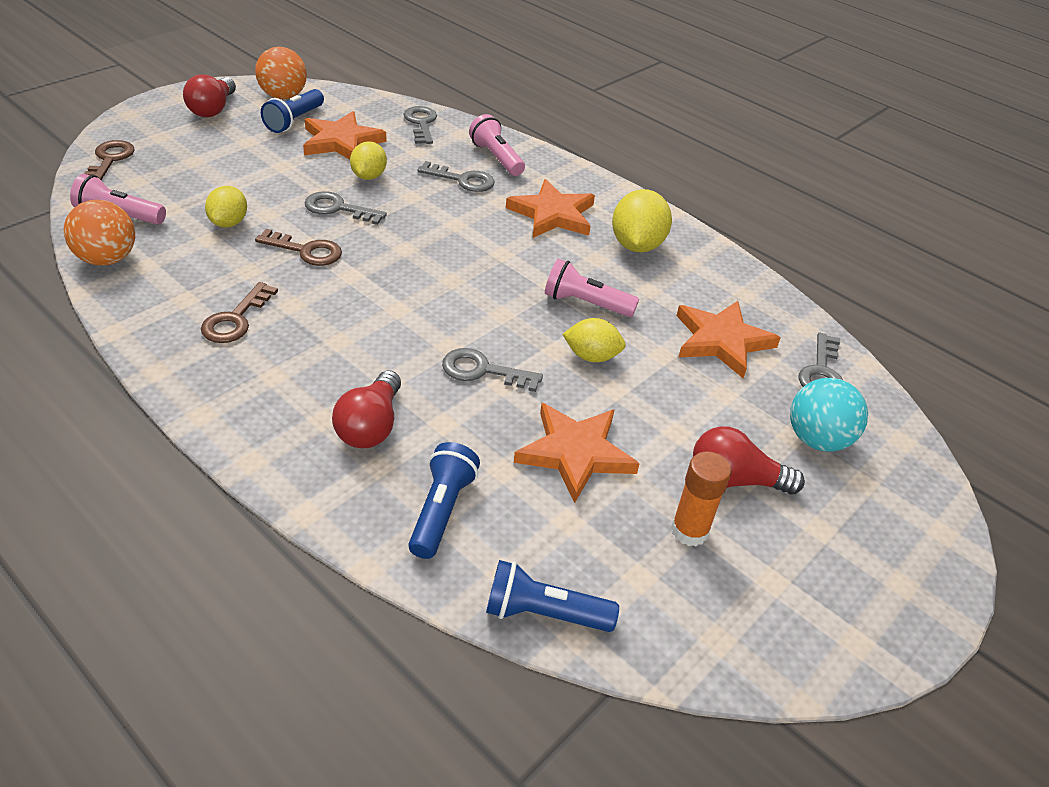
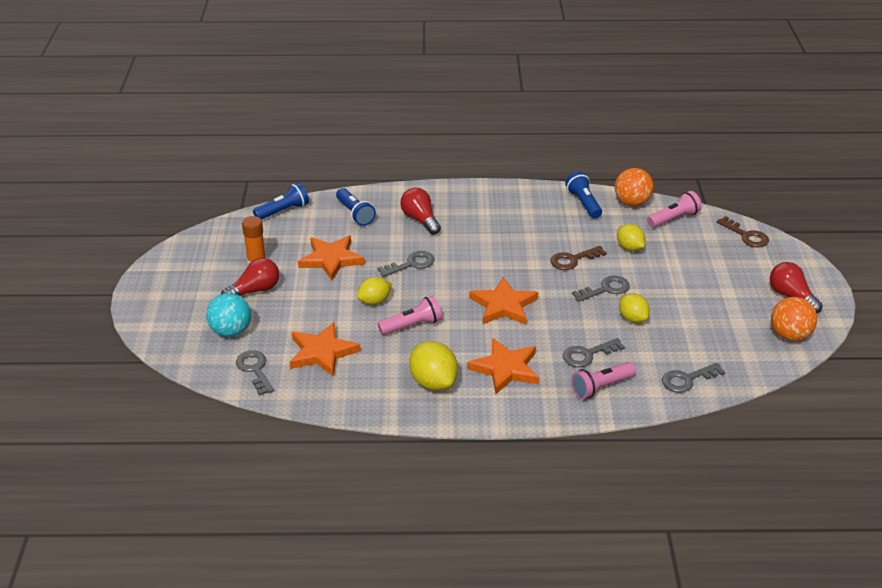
camera: 140 degrees right, 5 degrees down
(236, 319) = (537, 217): brown key -> none
(294, 121) = (742, 323): blue flashlight -> blue flashlight (583, 203)
(341, 141) = (692, 329): orange star -> orange star (503, 305)
(421, 123) = (687, 379): grey key -> grey key turned 120 degrees clockwise
(496, 158) = (601, 387): pink flashlight -> pink flashlight turned 135 degrees clockwise

